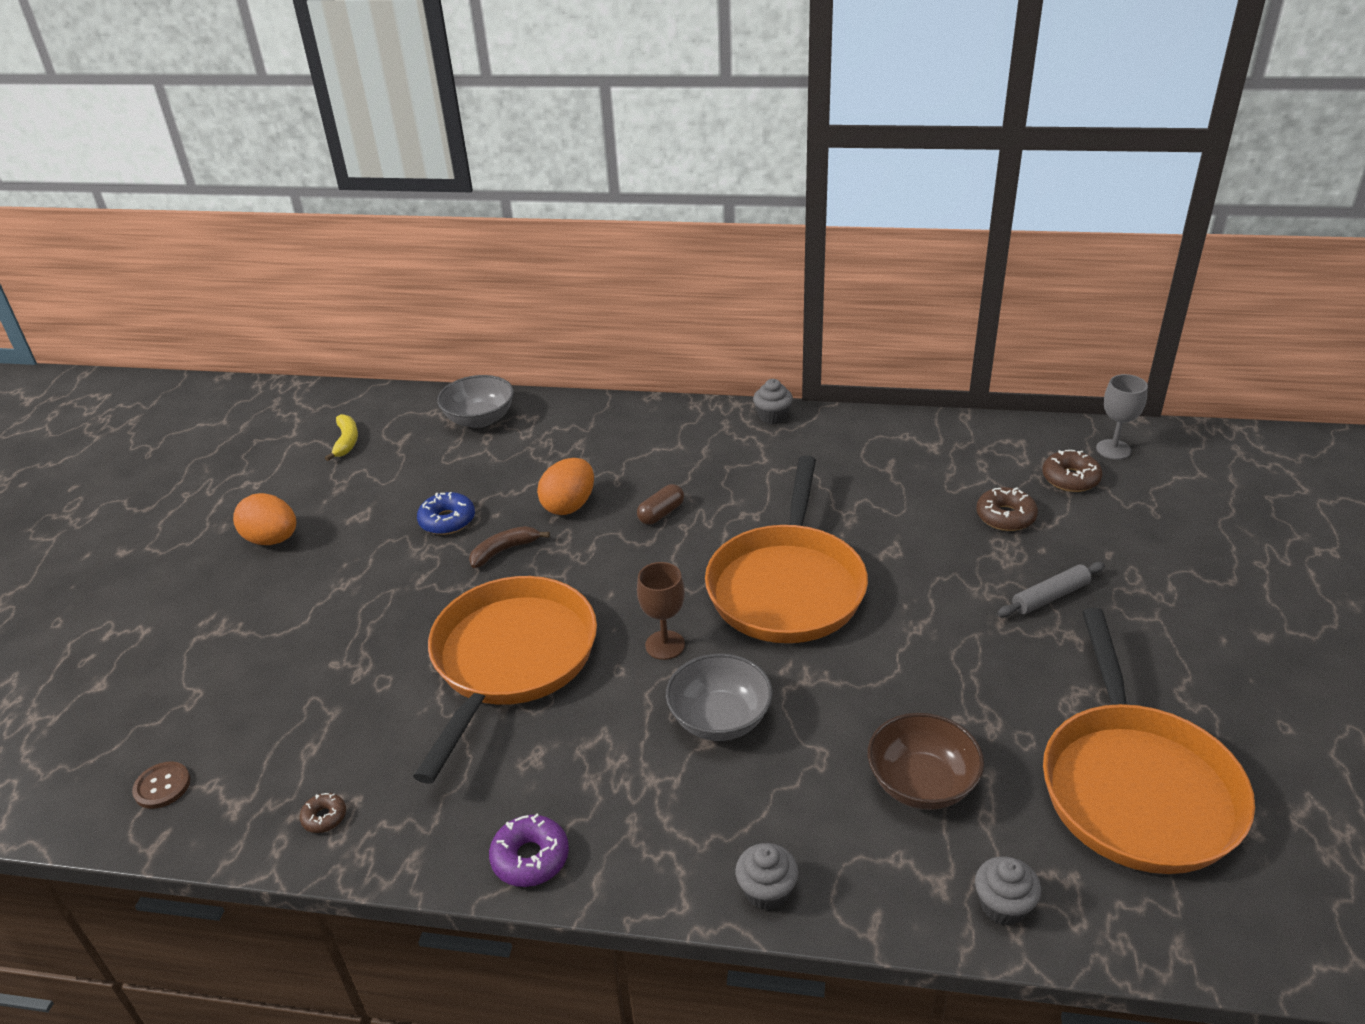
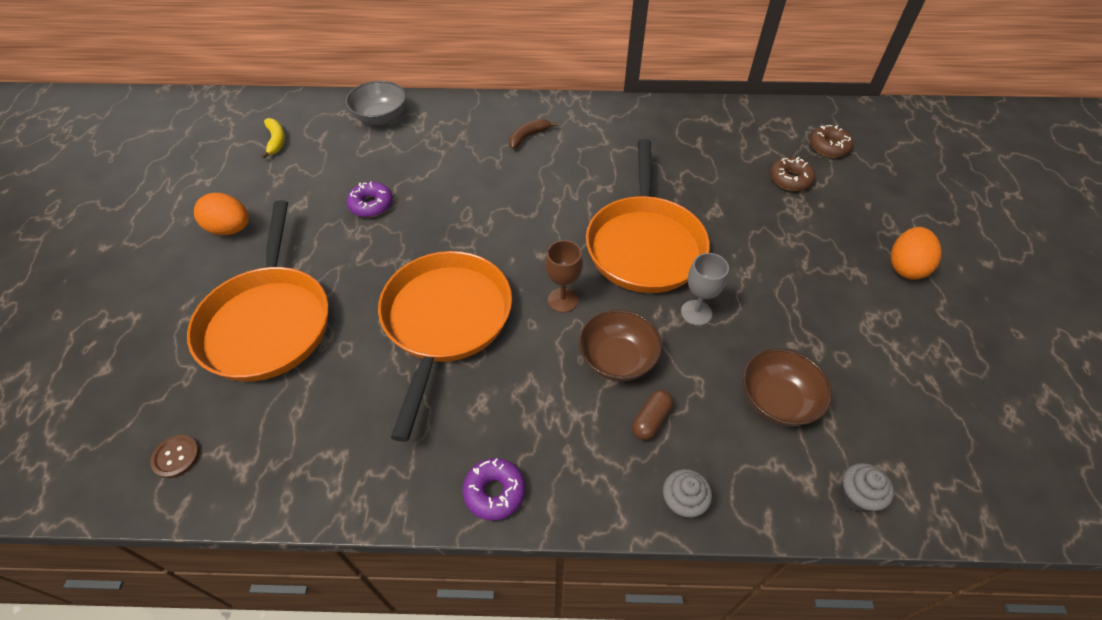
camera: 10 degrees left, 15 degrees up
(324, 817) = (320, 472): brown donut -> none
(447, 520) = (371, 205): blue donut -> purple donut
(504, 551) = (422, 228): brown banana -> brown banana (528, 137)
(569, 505) = (465, 187): orange egg -> orange egg (905, 267)
(661, 513) = (537, 190): brown capsule -> brown capsule (651, 420)
(720, 719) = (617, 359): grey bowl -> brown bowl
(772, 416) = (605, 106): grey cupcake -> none
(1050, 597) = (835, 242): grey rolling pin -> none
(1113, 449) = (853, 123): grey goblet -> grey goblet (696, 313)
(1136, 787) = (928, 390): orange pan -> orange pan (268, 322)

